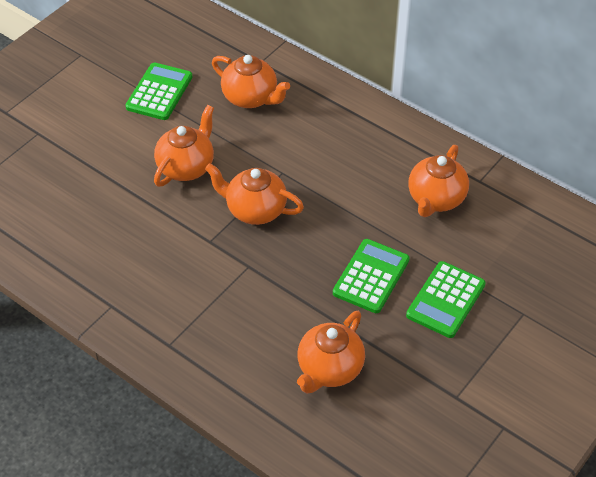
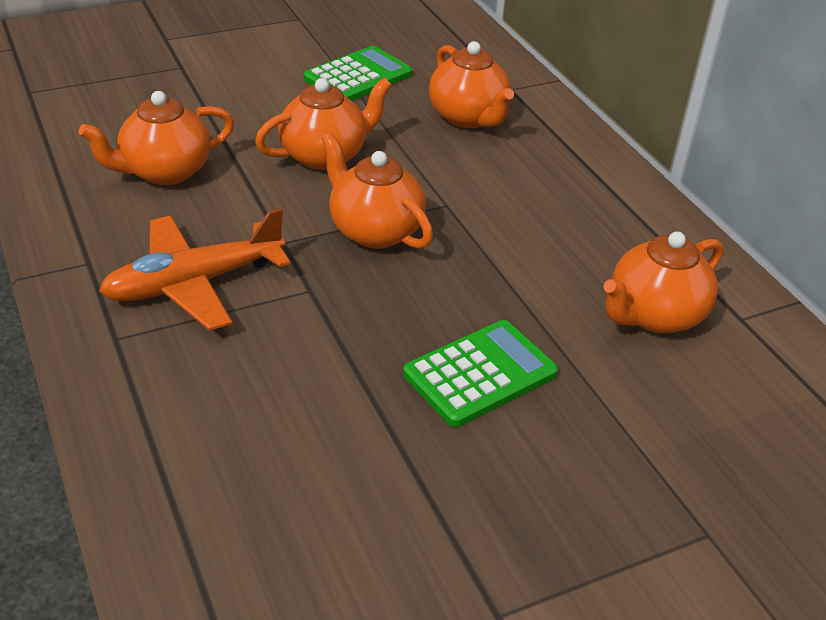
camera: 25 degrees right, 10 degrees down
(182, 291) = (194, 283): none -> orange plane
(329, 369) = (315, 473): orange teapot -> orange teapot (164, 172)
(445, 300) = (580, 455): green calculator -> none

